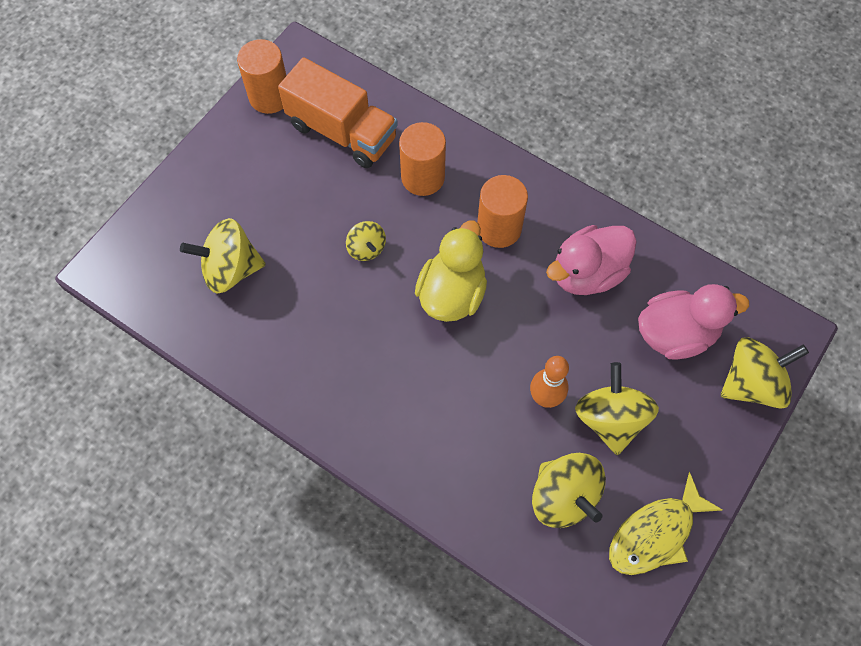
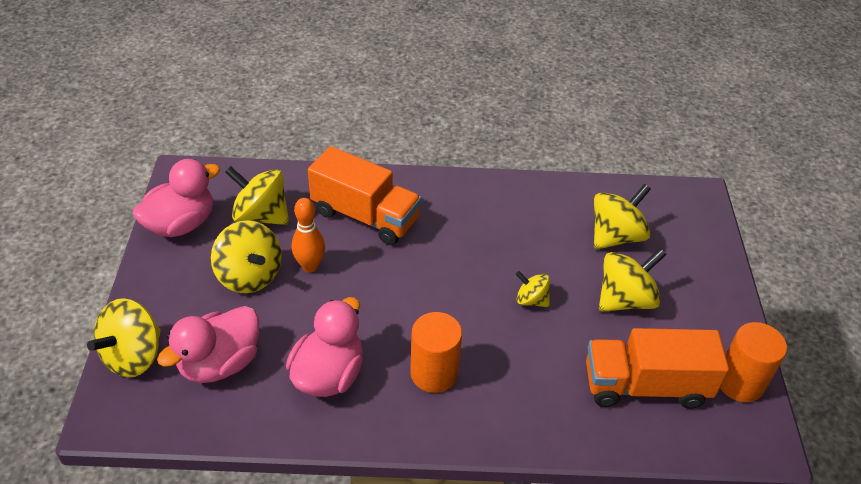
camera: 145 degrees right, 20 degrees down
(286, 205) = (625, 299): none -> yellow spinning top
(423, 177) = (537, 383): orange cylinder -> none
(452, 293) = (435, 301): yellow duck -> none
(454, 433) = (365, 216): none -> orange truck
(655, 533) = (181, 224): yellow fish -> pink duck

